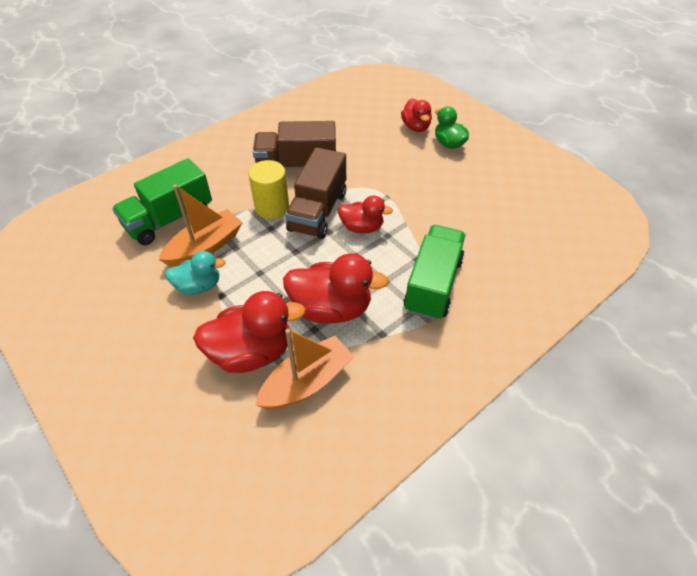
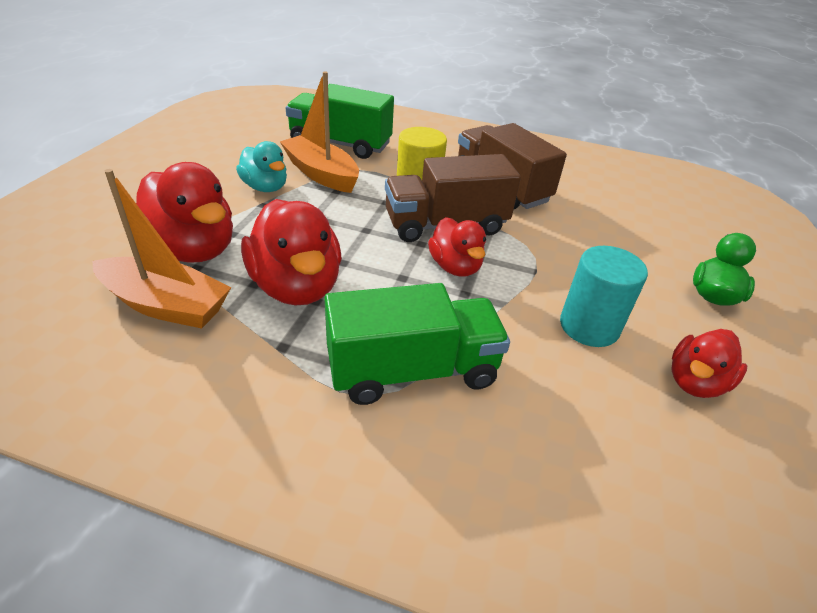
camera: 55 degrees right, 10 degrees down
(205, 247) = (321, 174): orange boat -> orange boat turned 150 degrees counterclockwise
(416, 127) = (696, 253): red duck -> red duck (695, 382)
(442, 201) = (589, 326): none -> turquoise cylinder

